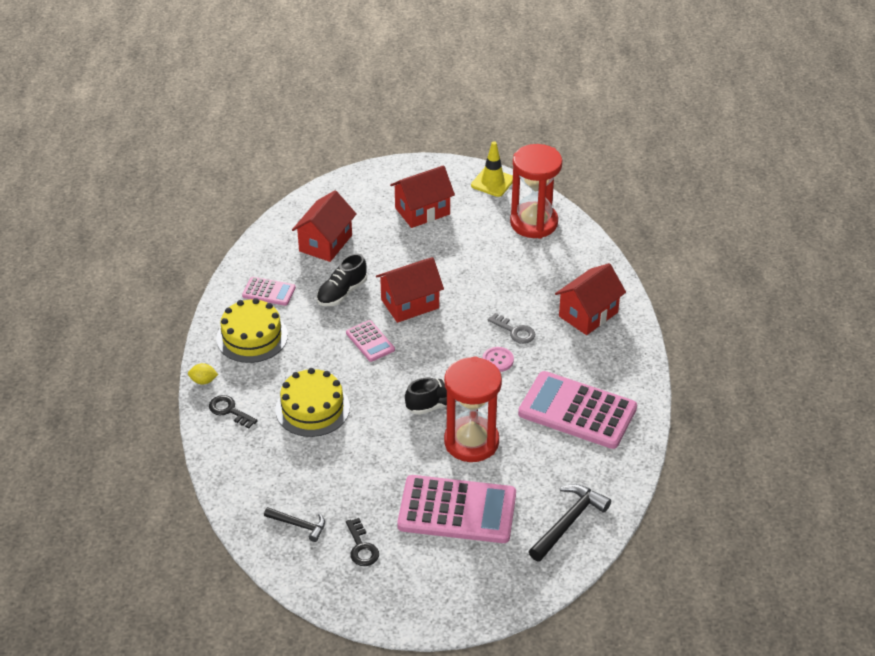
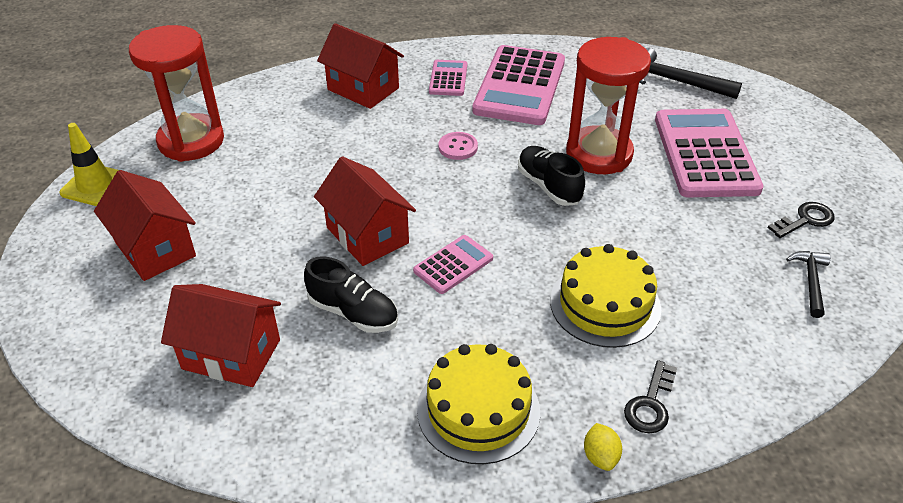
camera: 100 degrees left, 0 degrees up
(269, 292) = (363, 409): pink calculator -> pink calculator (448, 79)
(515, 331) = (403, 139): grey key -> none

